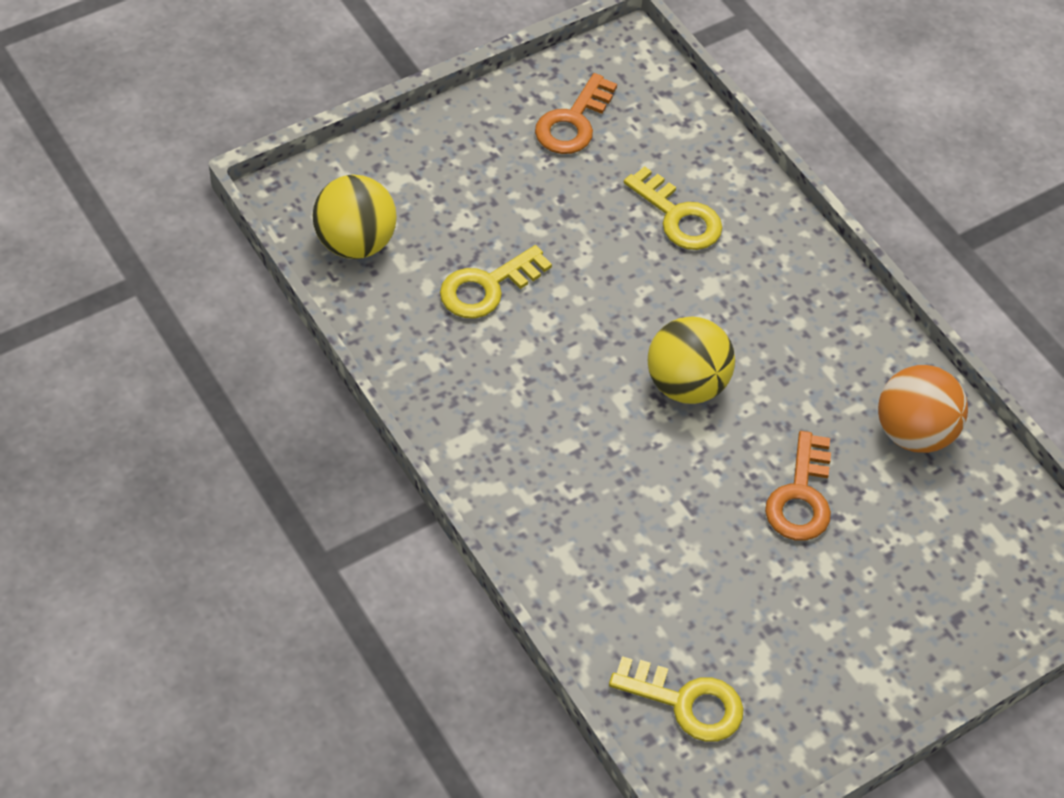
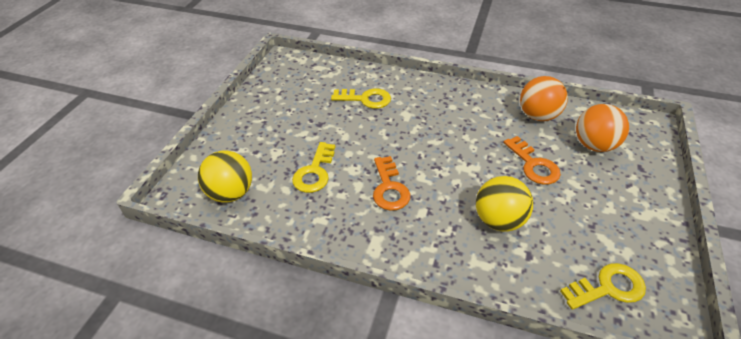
camera: 35 degrees left, 10 degrees down
(573, 122) = (287, 92): orange key -> orange key (389, 188)
(686, 384) = (440, 154): yellow ball -> yellow ball (499, 220)
(935, 537) = (594, 145): none -> orange ball

